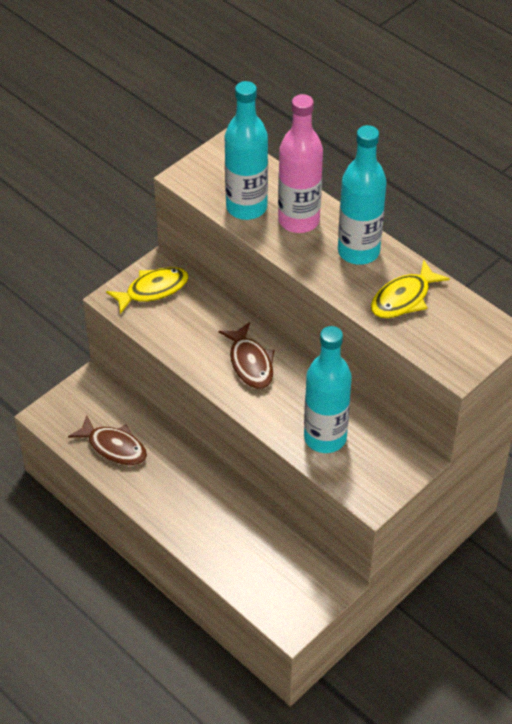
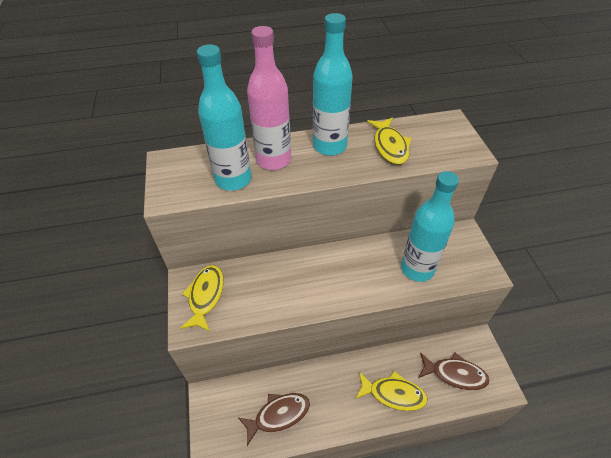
camera: 55 degrees left, 0 degrees up
(207, 531) = (393, 394): none -> yellow fish
(250, 363) = (322, 274): brown fish -> brown fish (455, 374)

